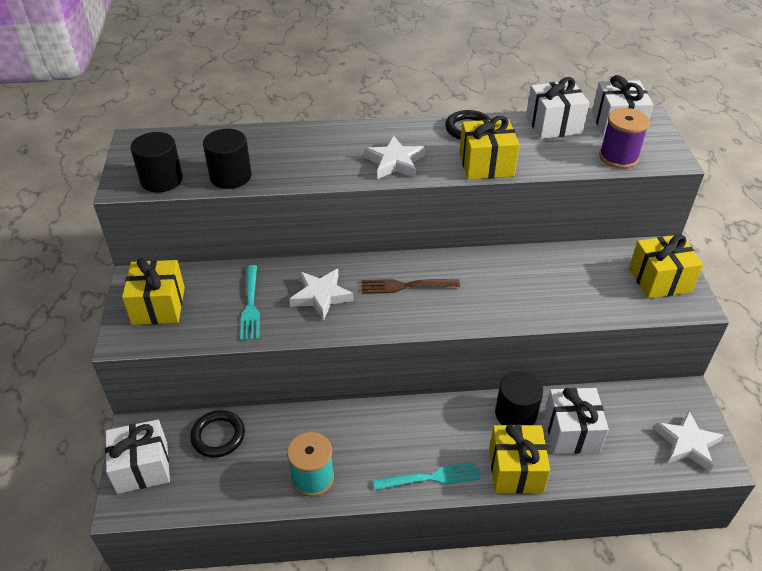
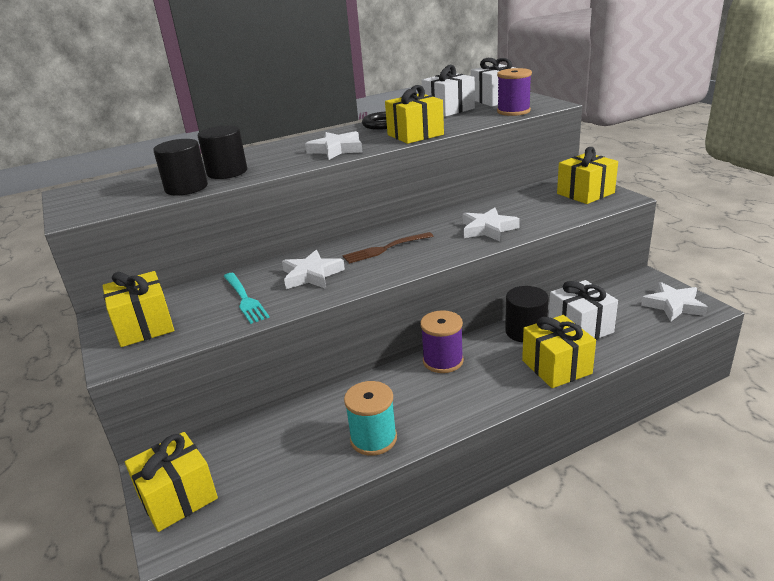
camera: 20 degrees left, 15 degrees down
(142, 467) = (178, 497): white gift -> yellow gift
(161, 180) = (114, 205): black cylinder -> black cylinder (227, 172)
(218, 436) = (251, 441): black ring -> none
(418, 417) = (443, 361): none -> purple spool
(430, 478) = (487, 398): turquoise fork -> none
(519, 297) = (488, 229): none -> white star

